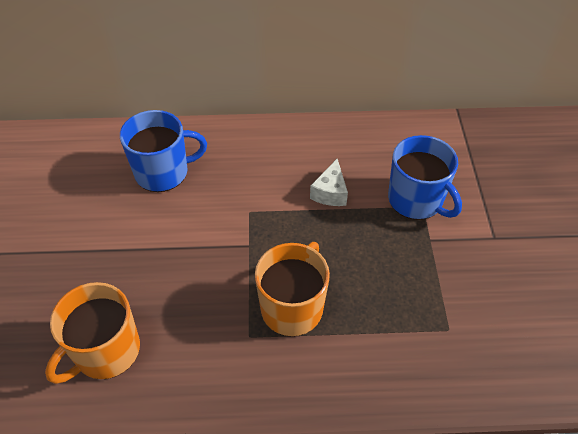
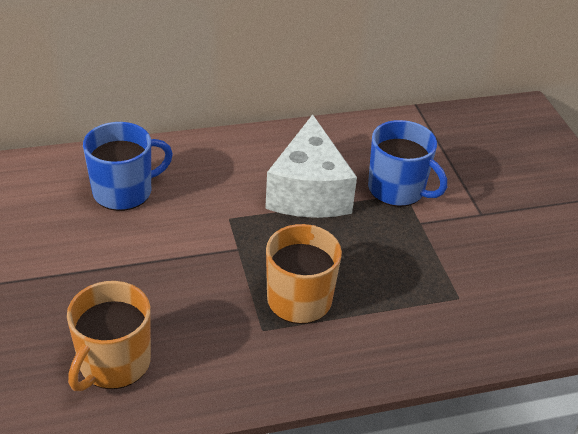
camera: 15 degrees left, 10 degrees down
(330, 192) = (308, 192): white cheese -> white cheese, size x2.18

